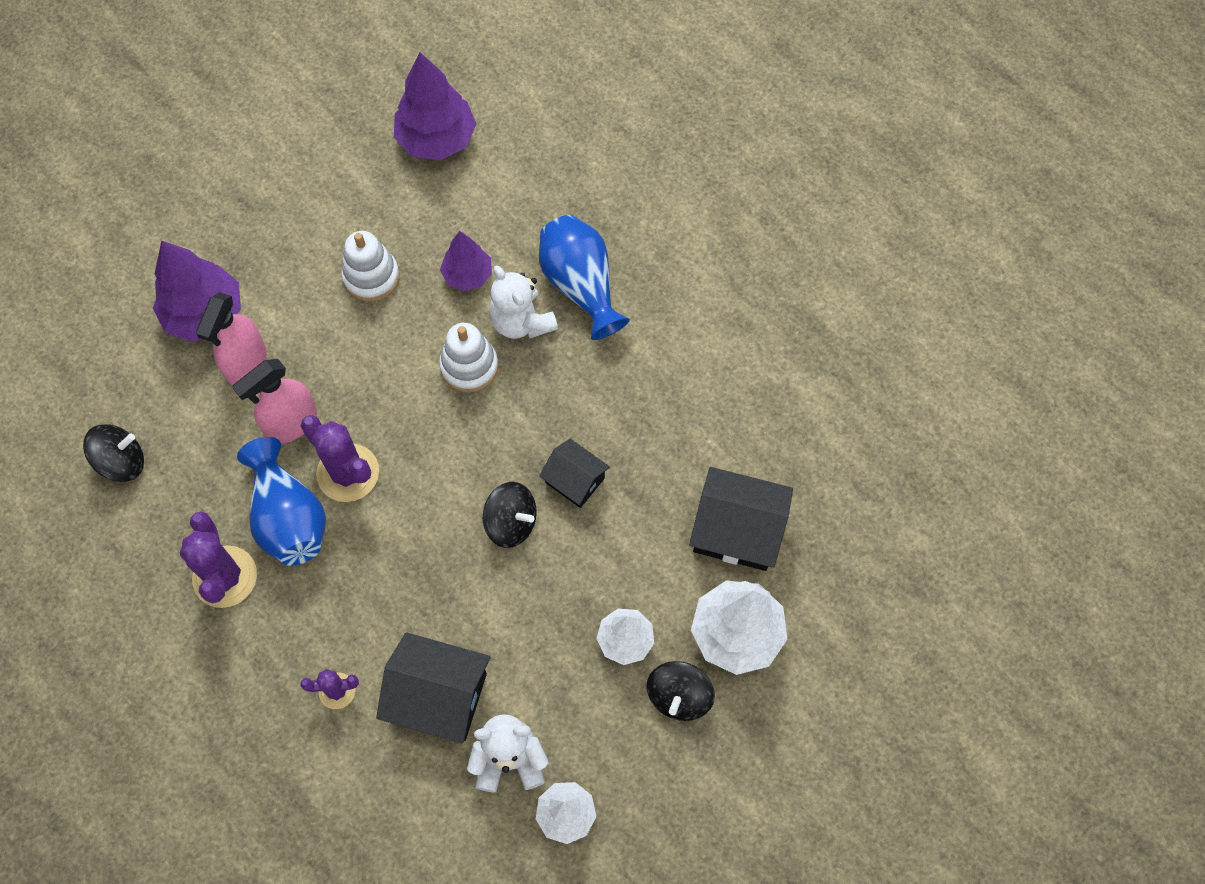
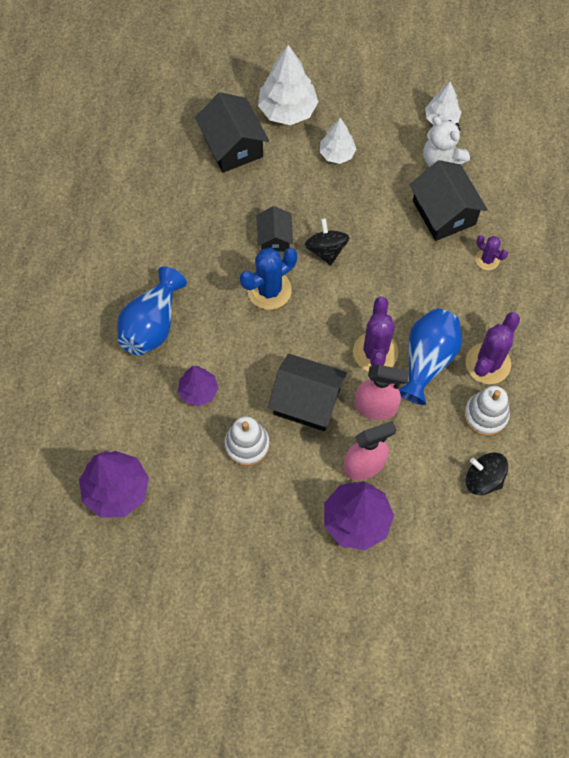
camera: 130 degrees left, 0 degrees up
(361, 364) = (306, 401): none -> black house
(469, 366) = (256, 342): white stacking toy -> white stacking toy (485, 415)
(517, 425) = (269, 290): none -> blue cactus
(521, 322) = (203, 337): white teddy bear -> none
(679, 696) = (342, 113): black spinning top -> none

